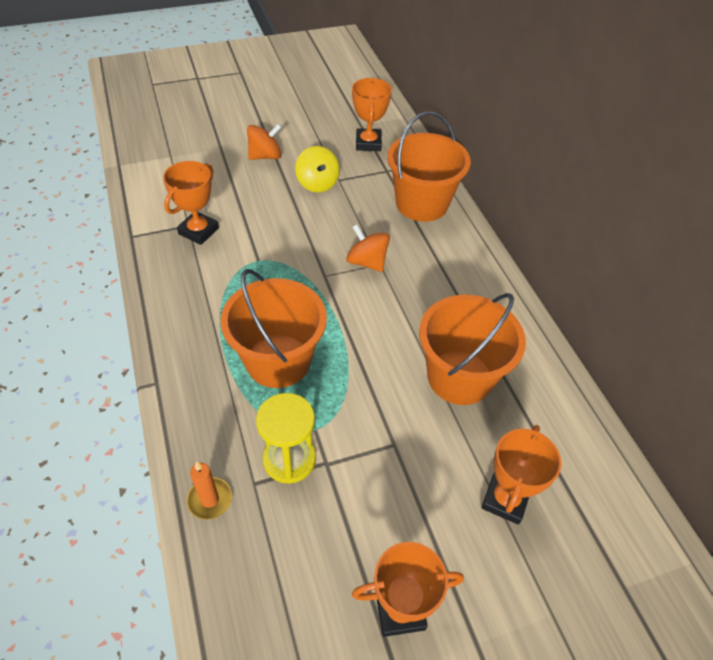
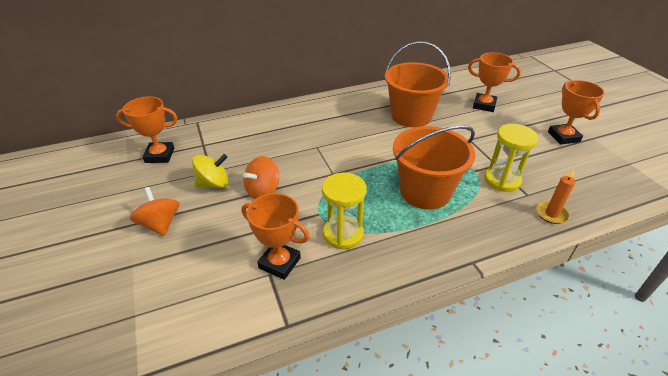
camera: 90 degrees left, 10 degrees down
(224, 277) = (343, 234): none -> yellow hourglass
(367, 262) = (316, 153): orange spinning top -> orange spinning top (263, 190)
(422, 204) = (249, 127): orange bucket -> none

